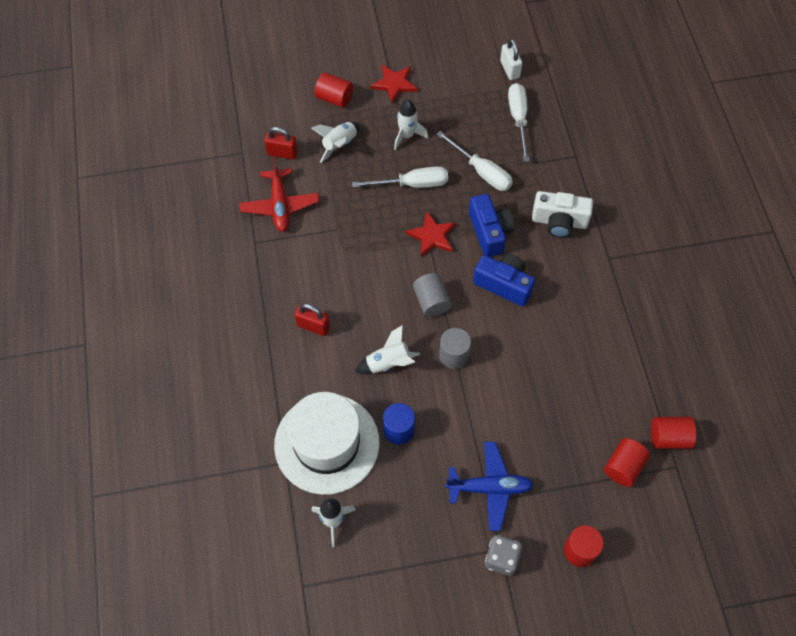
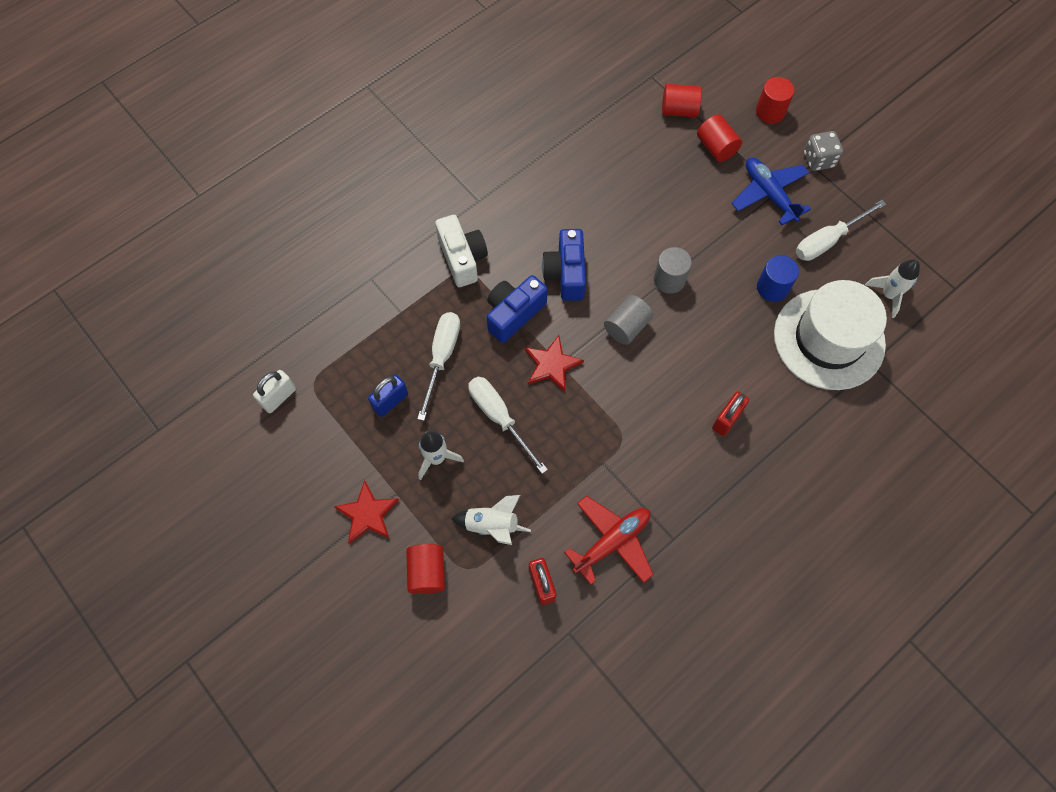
camera: 120 degrees left, 5 degrees up
(313, 326) = (727, 419): red padlock -> red padlock turned 45 degrees clockwise
(388, 363) = (716, 330): white rocket -> none
(466, 128) = (390, 401): none -> blue padlock
(518, 119) = (348, 355): white screwdriver -> white screwdriver (827, 240)
(669, 437) = (630, 89): red cylinder -> red cylinder (716, 147)

